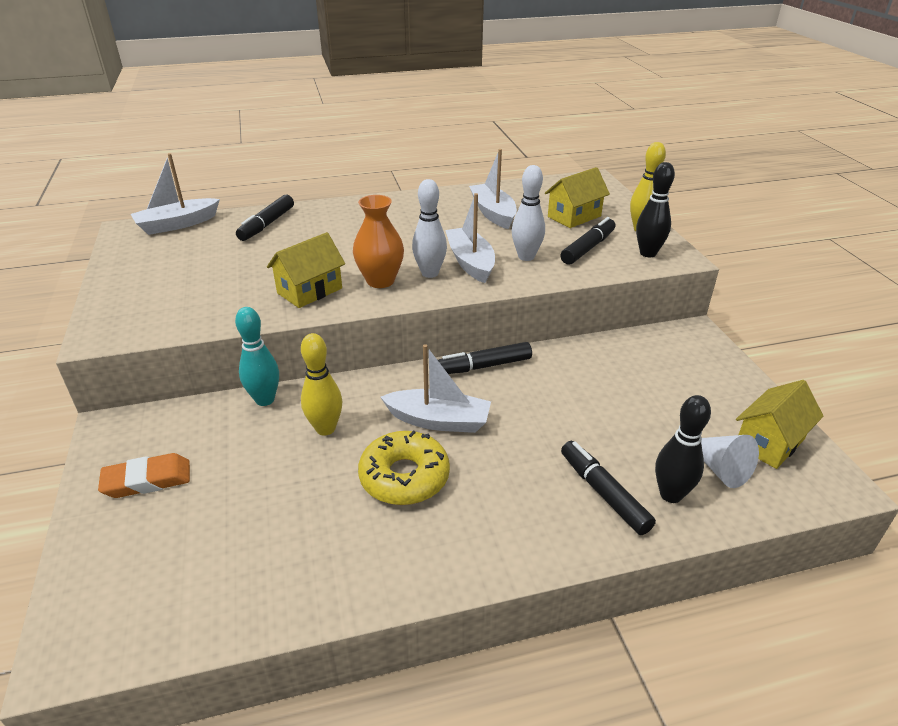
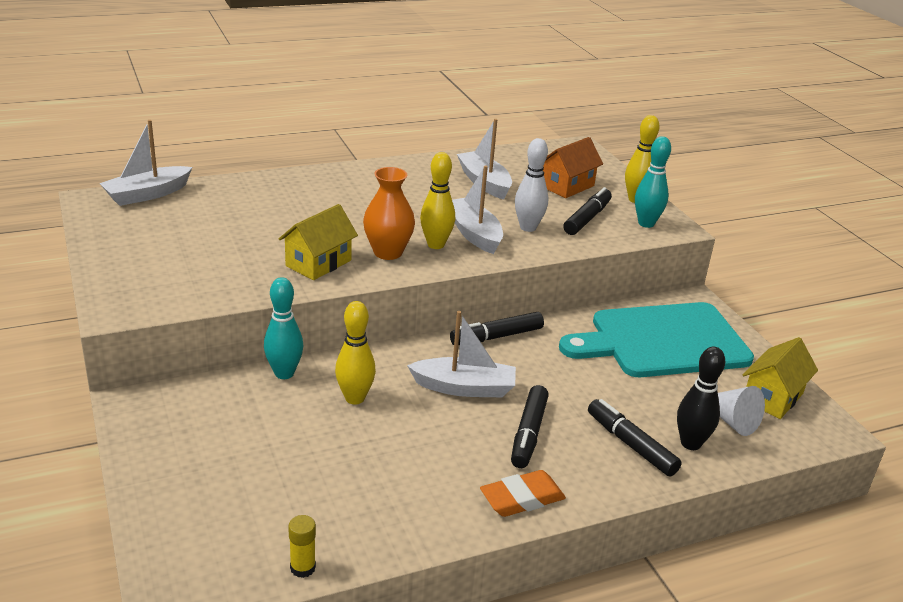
camera: 10 degrees left, 5 degrees down
(147, 480) = (190, 450): orange eraser -> orange eraser (522, 498)
(213, 628) = (303, 568): none -> yellow glue stick
(267, 224) = (247, 194): black marker -> black marker (528, 433)
(404, 477) = (444, 438): yellow donut -> none
(430, 273) = (436, 245): white bowling pin -> yellow bowling pin
(574, 216) = (567, 186): yellow house -> orange house
(648, 253) = (646, 223): black bowling pin -> turquoise bowling pin
(655, 375) = (663, 341): none -> turquoise cutting board

